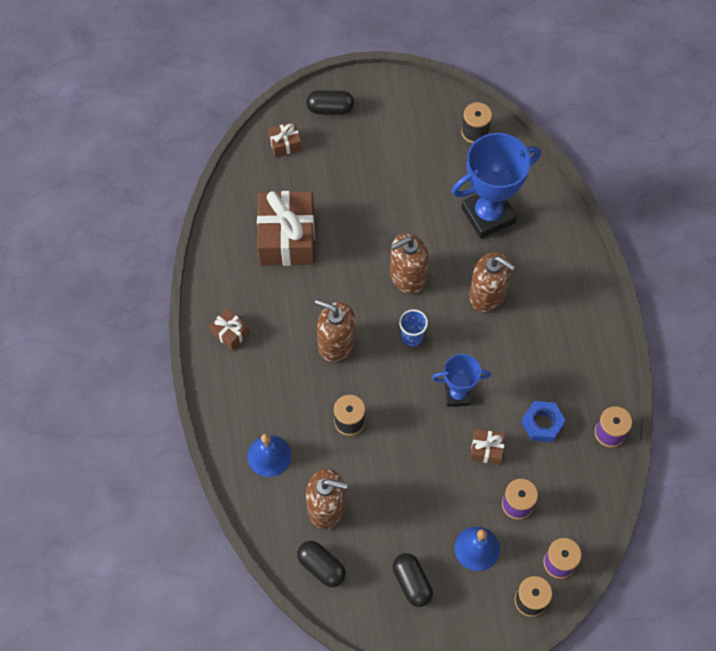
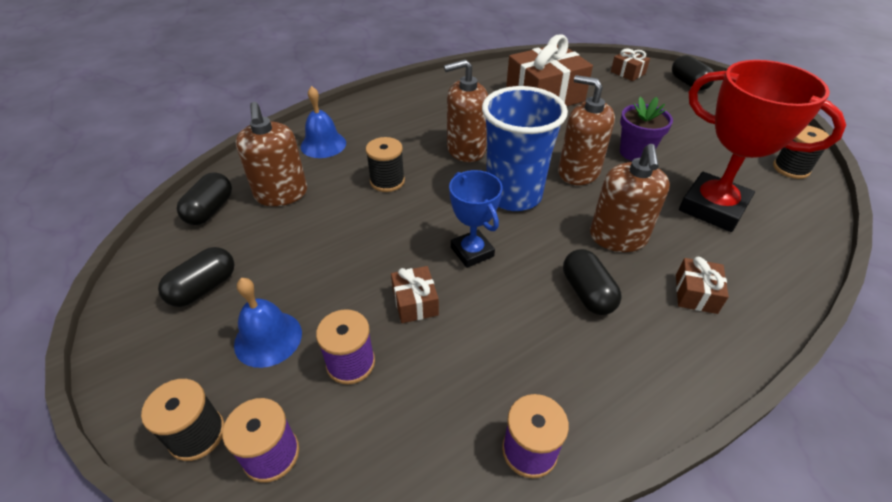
camera: 65 degrees right, 20 degrees down
(230, 333) = (430, 94): brown gift -> brown gift (695, 294)
(336, 343) = (465, 150): brown soap dispenser -> brown soap dispenser turned 105 degrees counterclockwise
(404, 221) = (635, 152): none -> purple flower pot
(412, 337) = (513, 195): blue cup -> blue cup, size x2.18
(488, 215) = (712, 207): blue trophy -> red trophy
(524, 344) = (587, 293): none -> black capsule
(542, 423) = (488, 351): blue nut -> none

